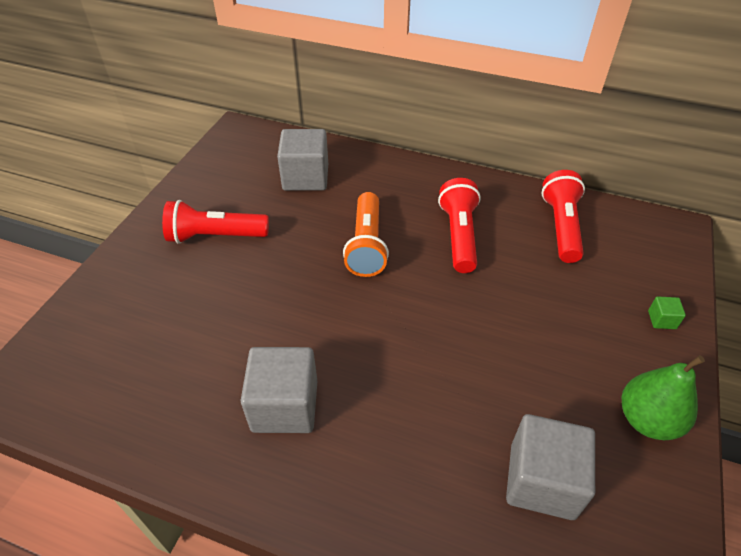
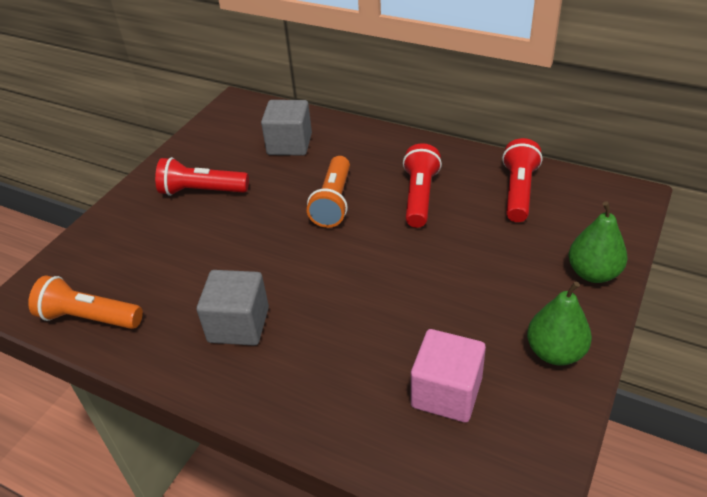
camera: 10 degrees right, 5 degrees down
(100, 407) = (89, 318): none -> orange flashlight
(542, 481) = (446, 392): grey cube -> pink cube
(661, 320) = (593, 273): green cube -> green pear

